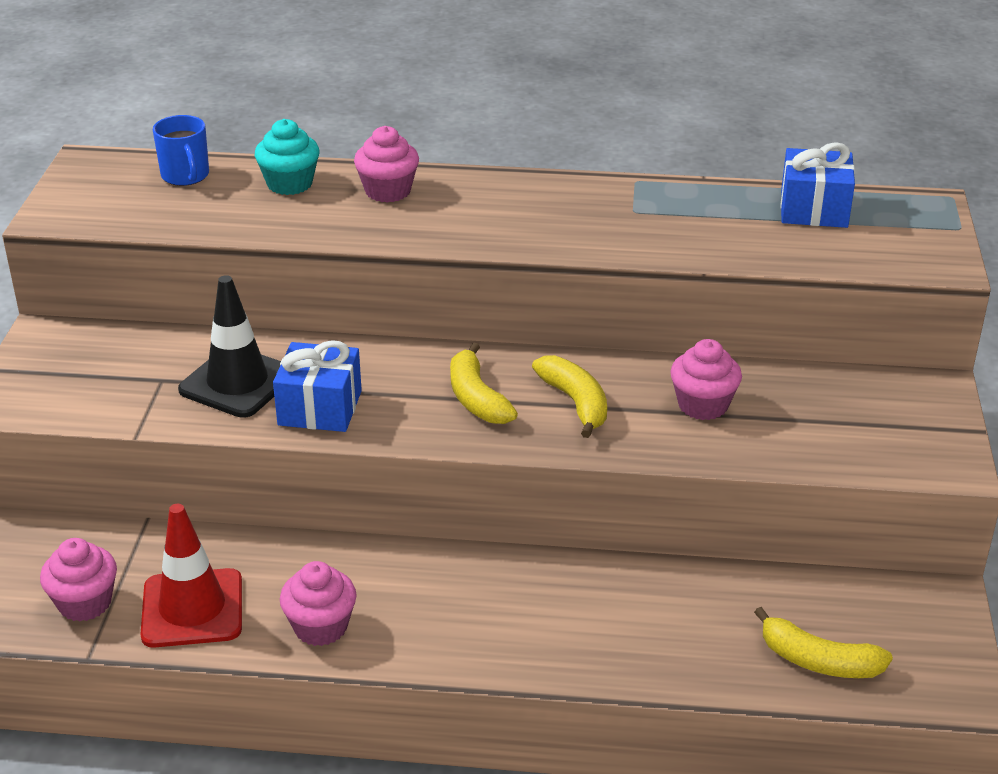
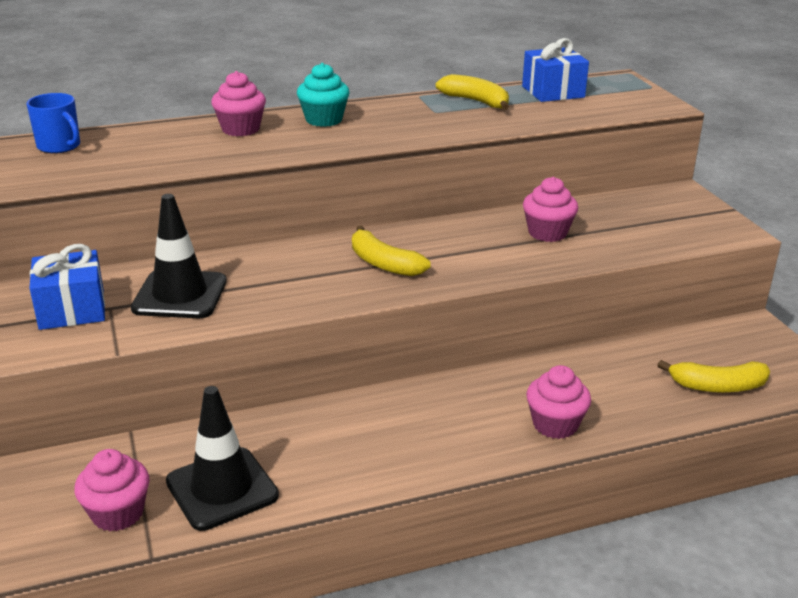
camera: 25 degrees left, 5 degrees down
(192, 608) = (222, 489): red traffic cone -> black traffic cone
(289, 184) = (155, 137): turquoise cupcake -> turquoise cupcake (324, 120)
(320, 408) = (265, 297): blue gift -> blue gift (72, 309)
(320, 627) = (343, 470): pink cupcake -> pink cupcake (555, 424)
(575, 402) = (458, 250): yellow banana -> yellow banana (476, 101)

